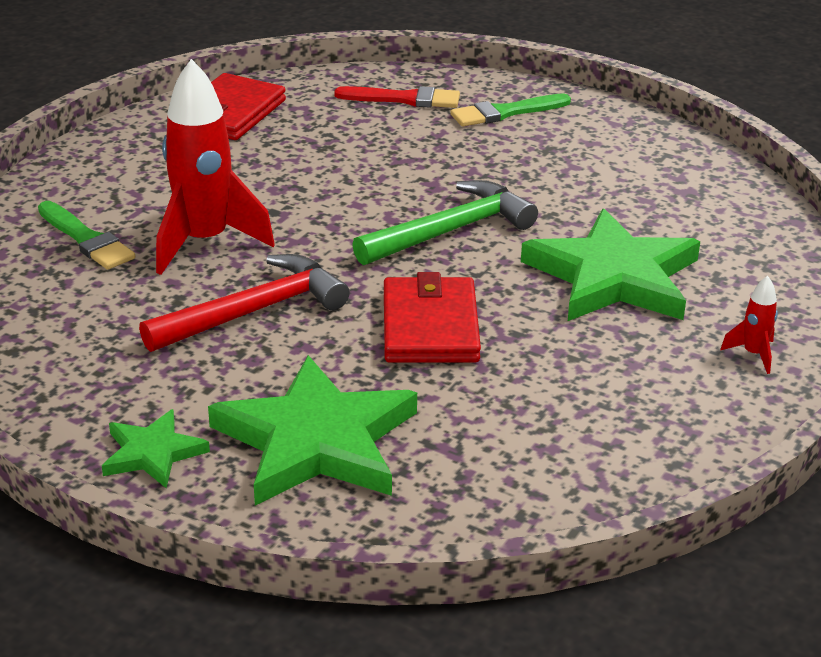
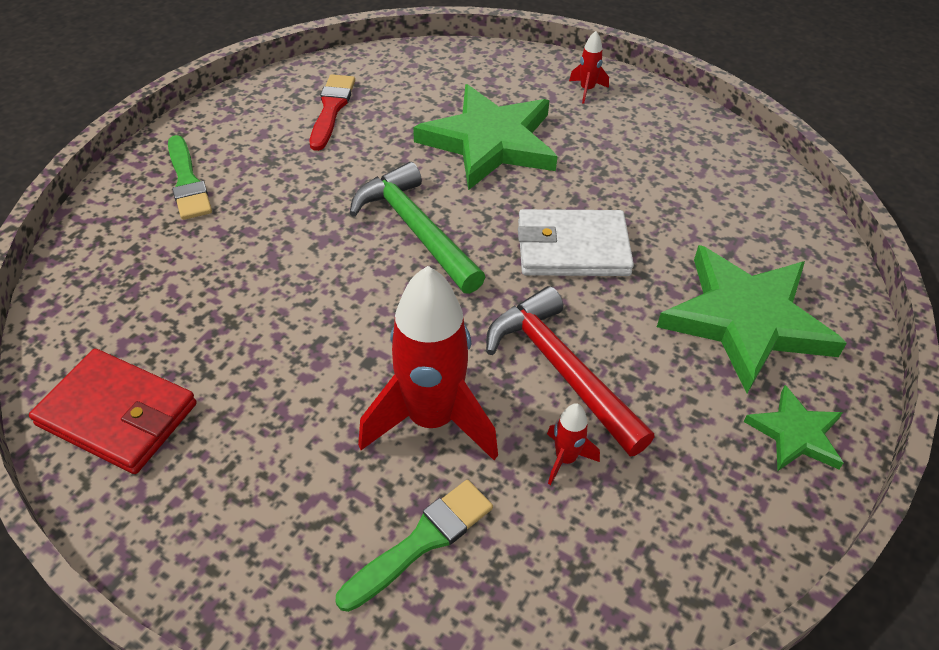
camera: 90 degrees left, 15 degrees up
(150, 309) = (565, 459): none -> red rocket
(404, 99) = (132, 254): red brush -> red brush (331, 109)
(430, 326) = (572, 248): red wallet -> white wallet

